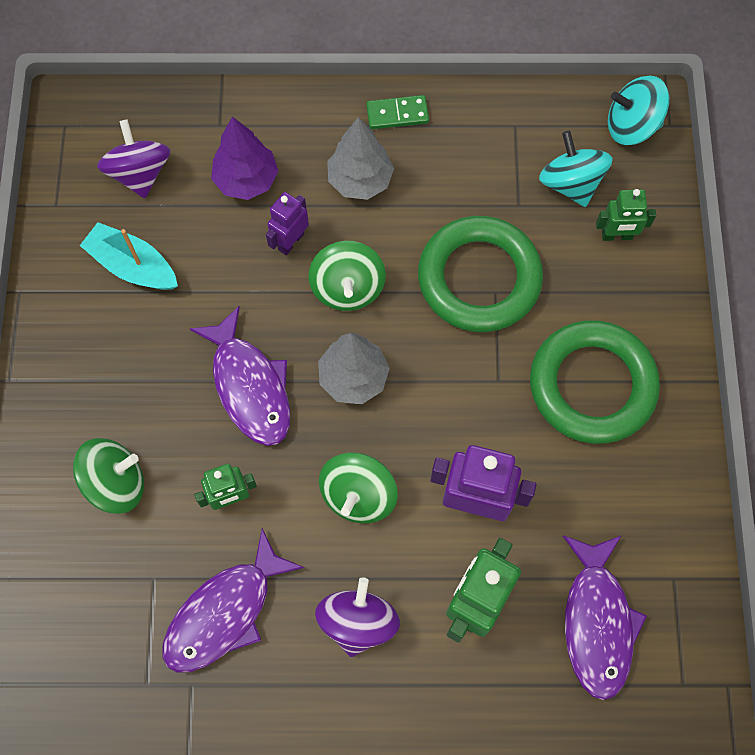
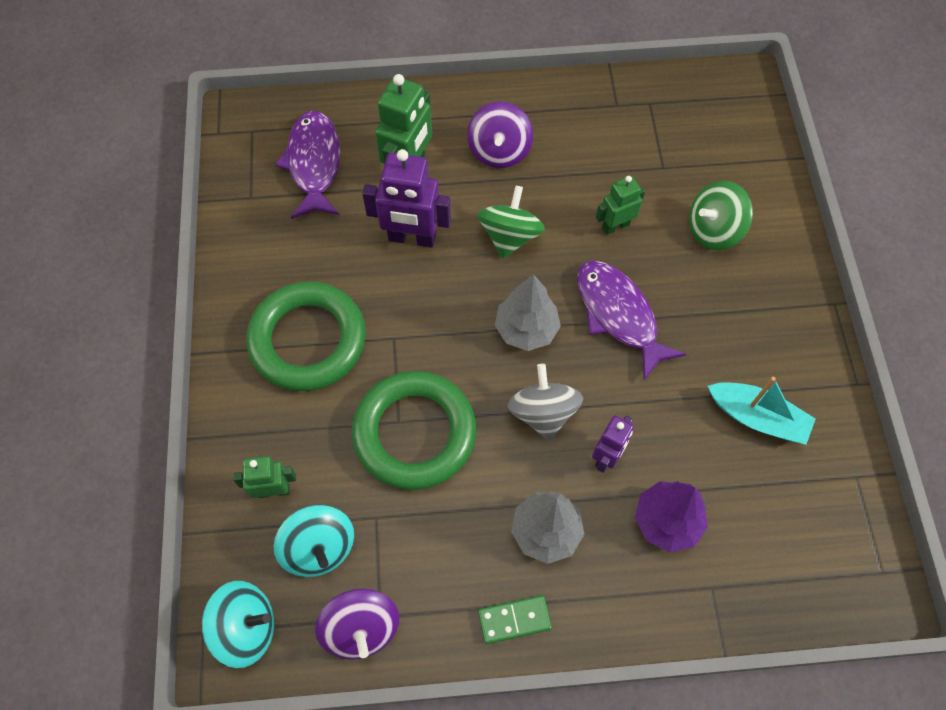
camera: 175 degrees right, 5 degrees down
(140, 173) = (781, 519): purple spinning top -> purple spinning top (361, 628)
(225, 612) = (602, 149): purple fish -> none
(347, 288) = (543, 412): green spinning top -> grey spinning top

